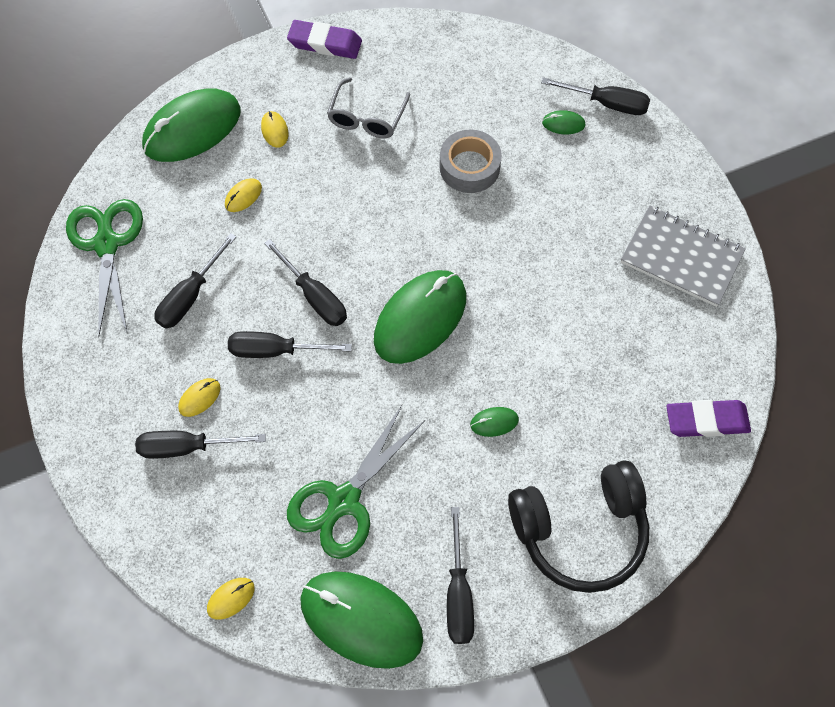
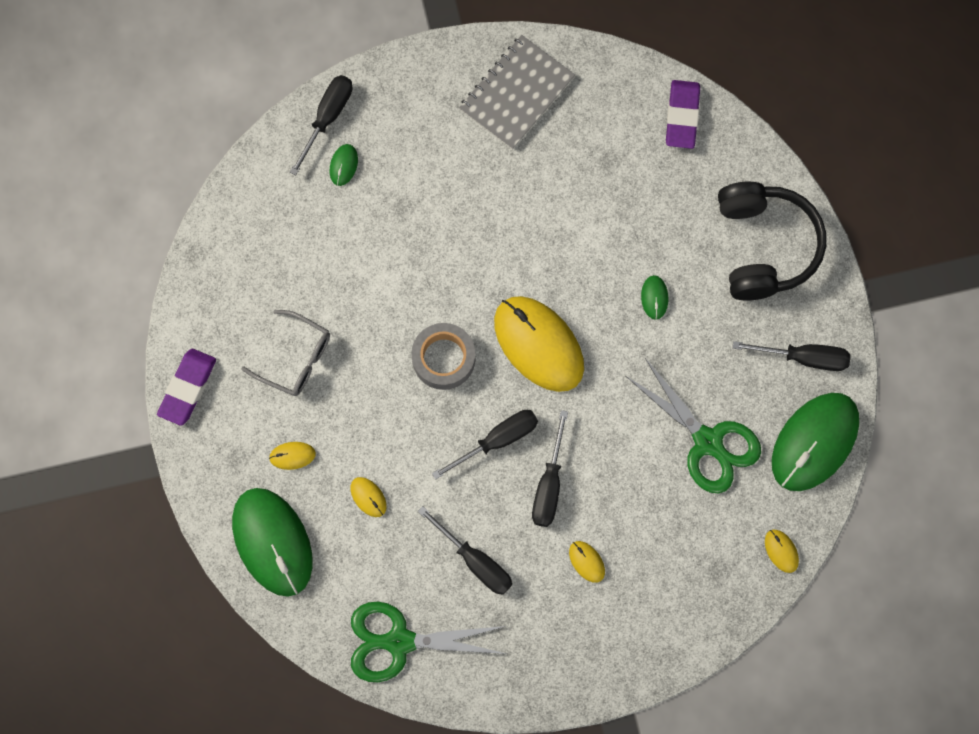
camera: 80 degrees left, 10 degrees up
(187, 447) = (634, 577): black screwdriver -> none
(420, 318) = (538, 344): green mouse -> yellow mouse
(469, 167) = (377, 267): grey tape -> grey tape (443, 359)

